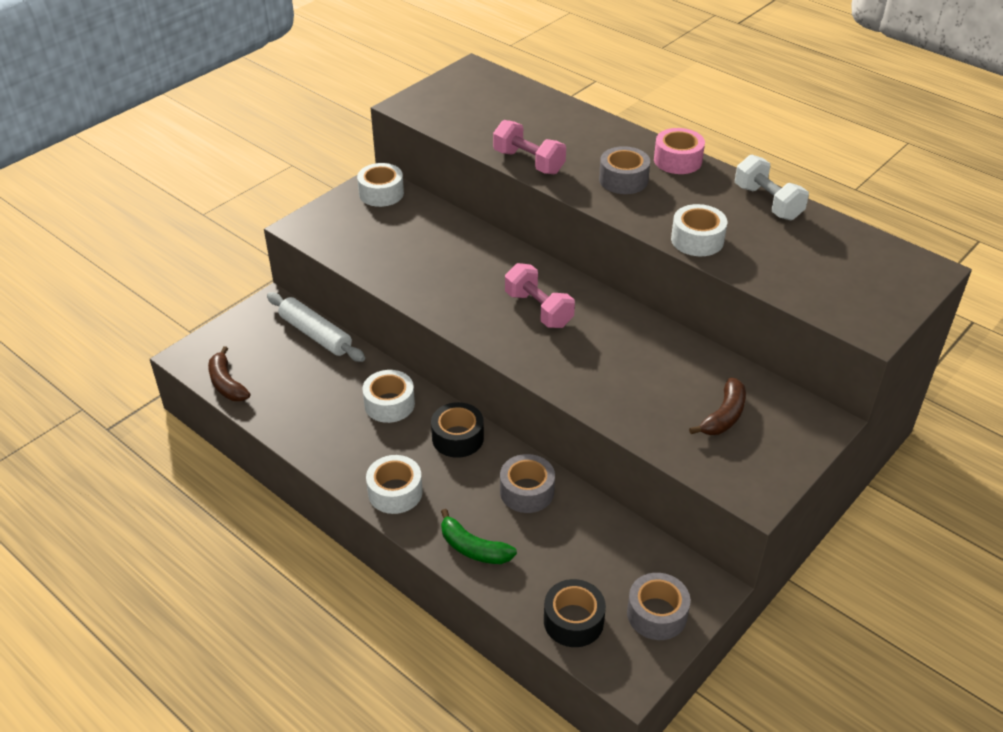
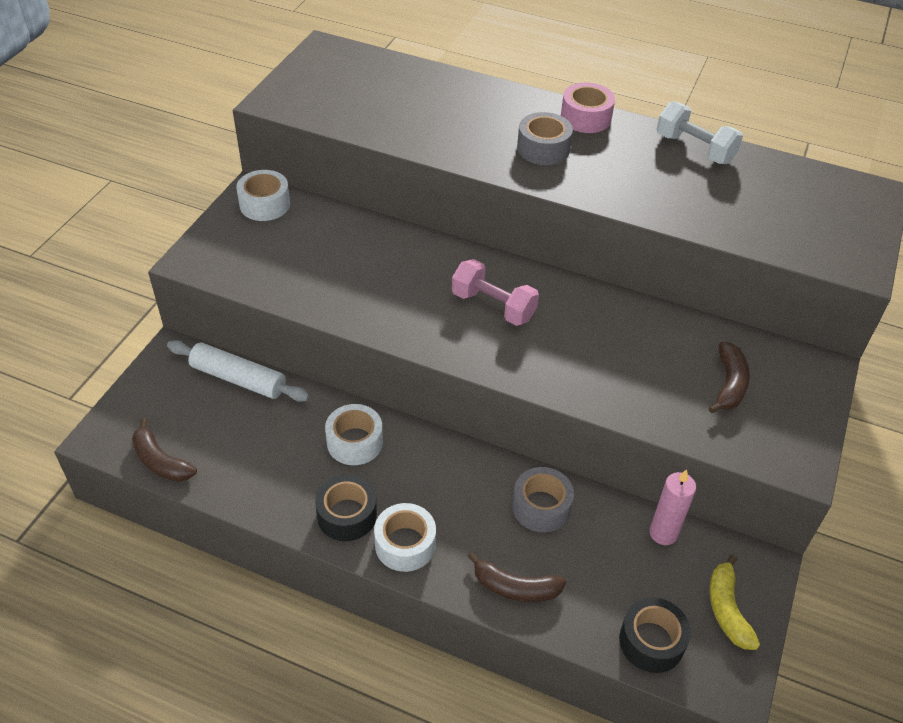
camera: 20 degrees left, 5 degrees up
(457, 438) = (444, 464): black tape -> black tape (347, 515)
(473, 548) = (515, 587): green banana -> brown banana
(528, 162) = (436, 145): pink dumbbell -> none
(628, 539) = (663, 533): none -> pink candle
(657, 614) = (727, 609): grey tape -> yellow banana
(697, 240) = (649, 203): white tape -> none

